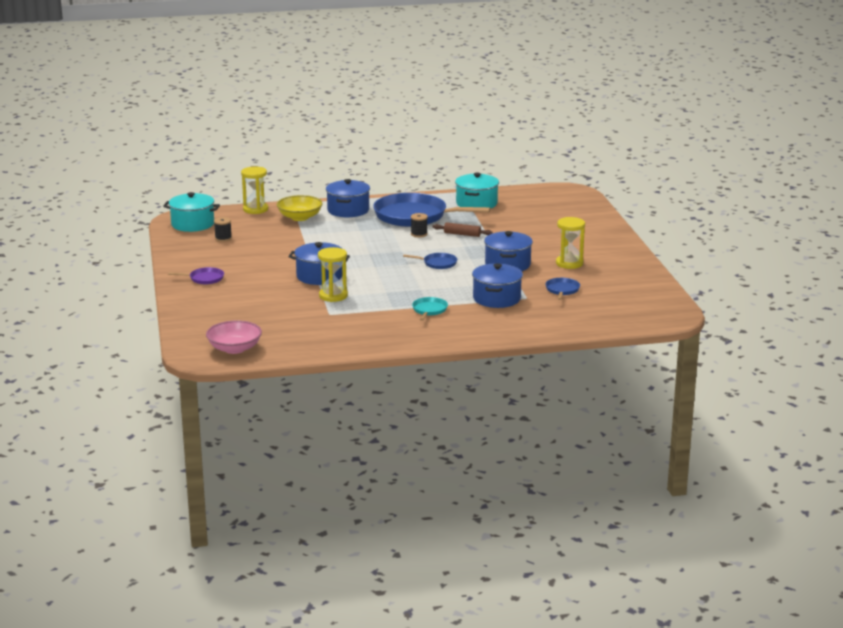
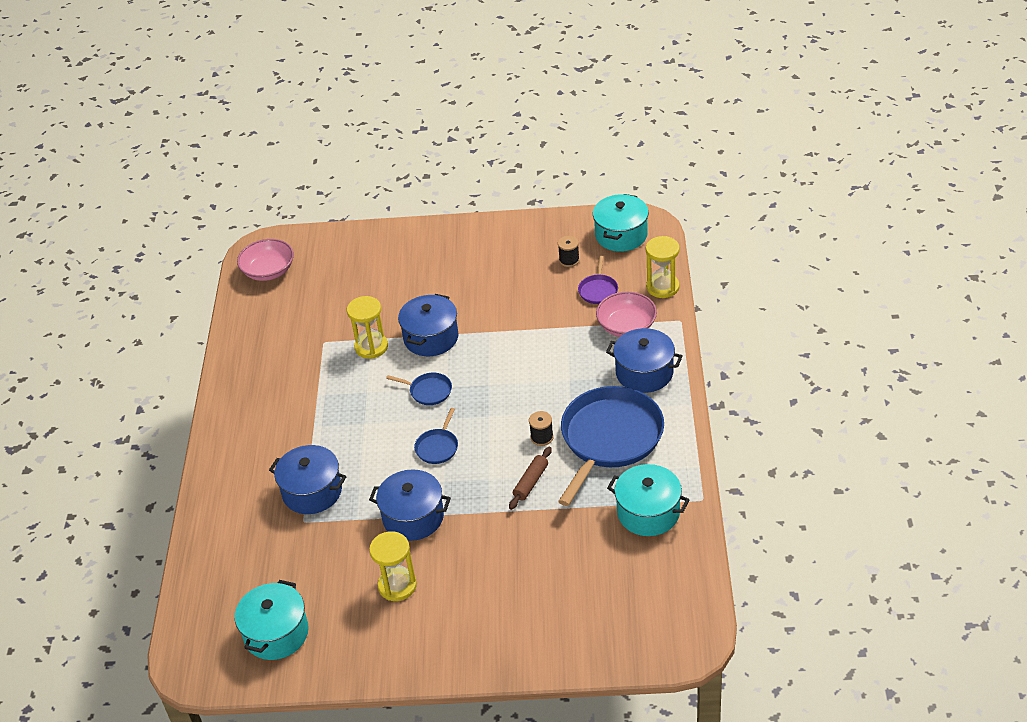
camera: 105 degrees right, 20 degrees up
(204, 278) = (452, 247): purple pan -> purple pan (598, 290)
(300, 217) = (626, 326): yellow bowl -> pink bowl
(429, 310) = (302, 426): turquoise pan -> none
(562, 290) = (314, 562): blue pan -> blue pan (428, 391)
(629, 294) = (276, 633): none -> turquoise pot

